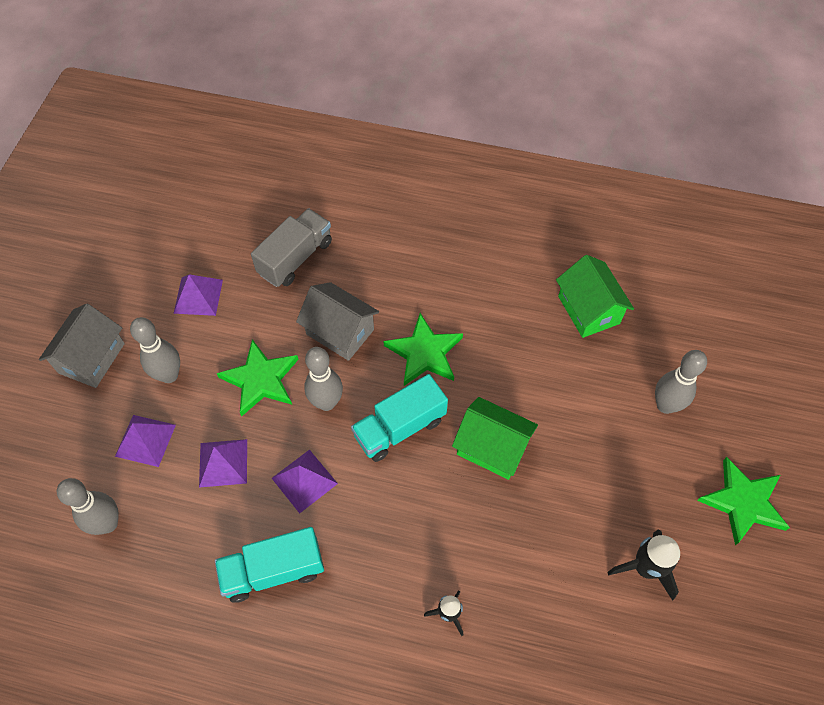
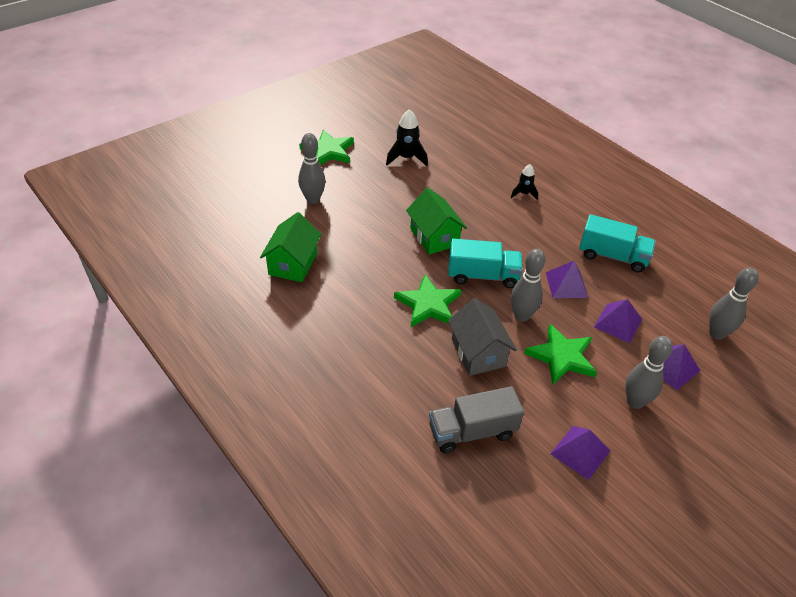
camera: 145 degrees left, 15 degrees down
(92, 358) = (700, 455): grey house -> none

